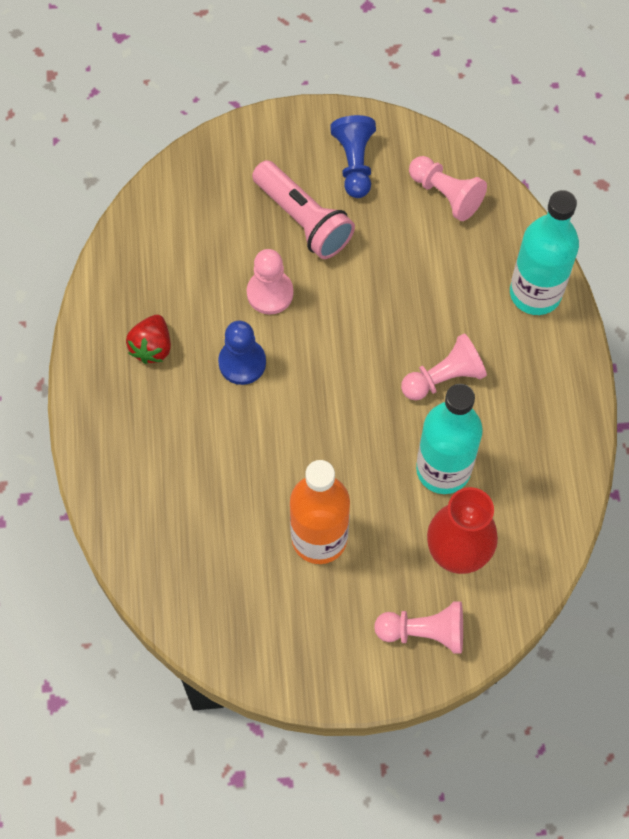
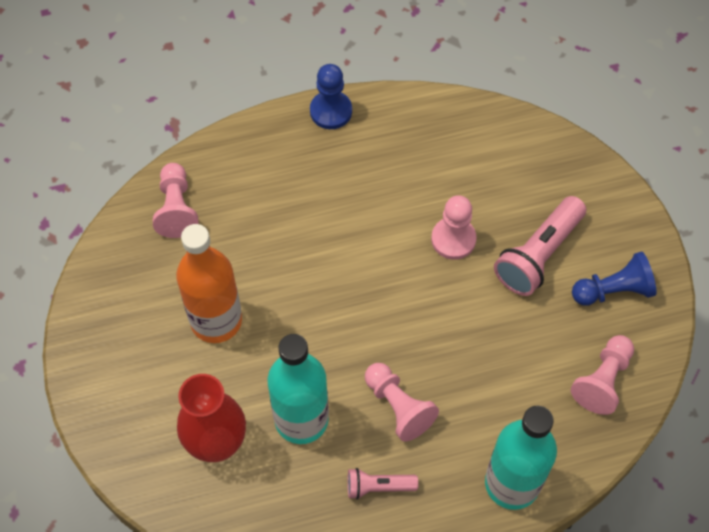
camera: 80 degrees right, 5 degrees down
(152, 347) = (377, 154): red strawberry -> none
(242, 362) = (377, 228): blue pawn -> blue pawn (331, 111)
(424, 632) = (136, 425): pink pawn -> pink pawn (176, 208)
(522, 409) = (378, 487): none -> pink flashlight

